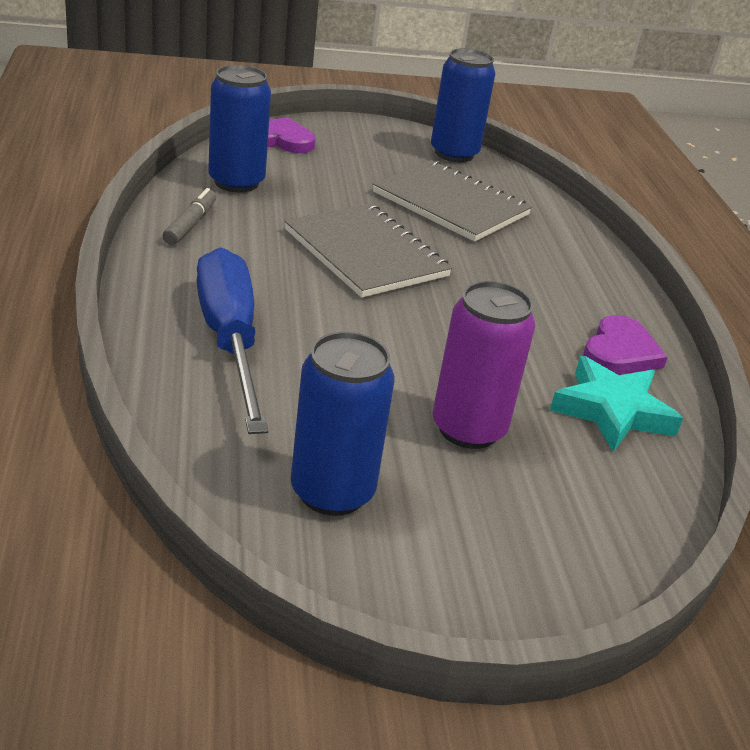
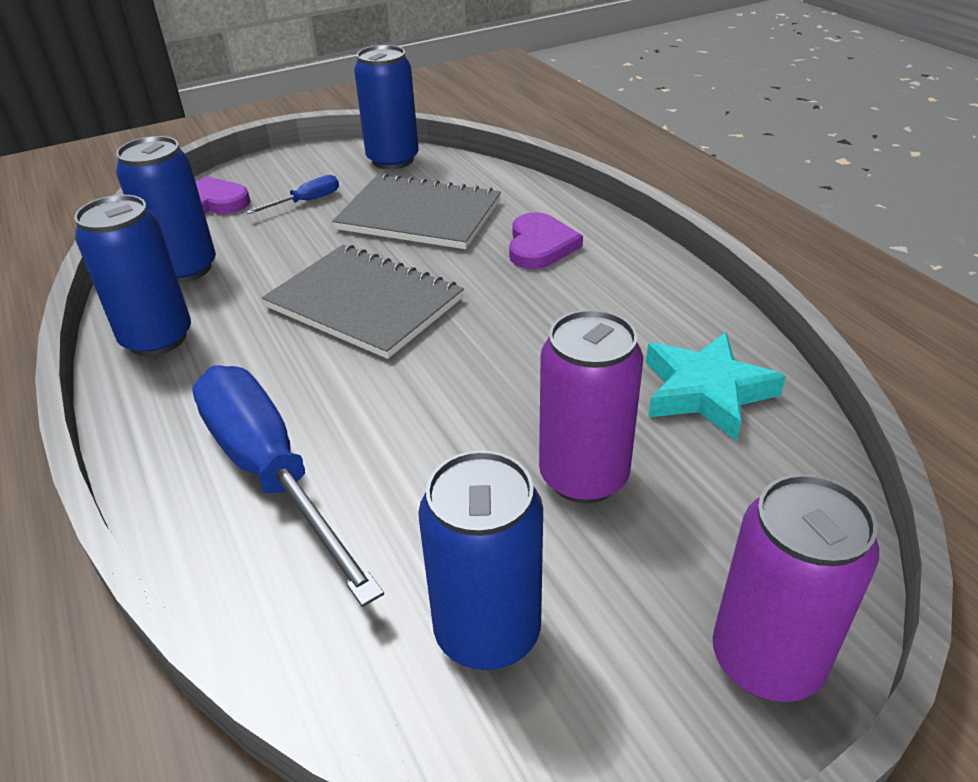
camera: 15 degrees left, 5 degrees up
(190, 224) = (157, 338): grey marker -> blue can
(360, 163) = (306, 201): none -> blue screwdriver
(531, 588) = (766, 660): none -> purple can
(620, 352) = (671, 320): purple heart -> purple heart (540, 245)

